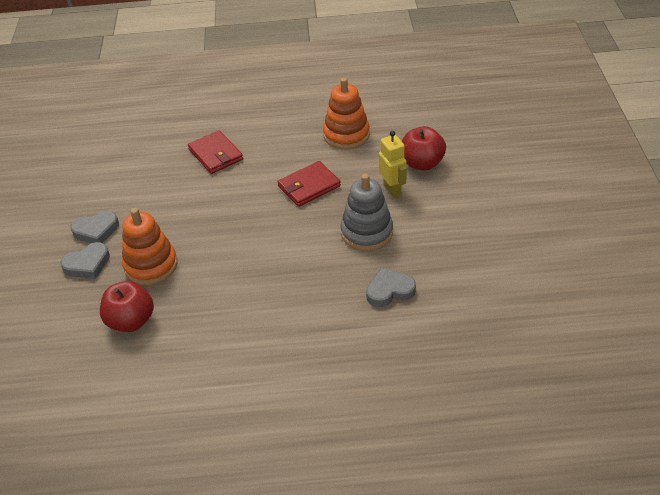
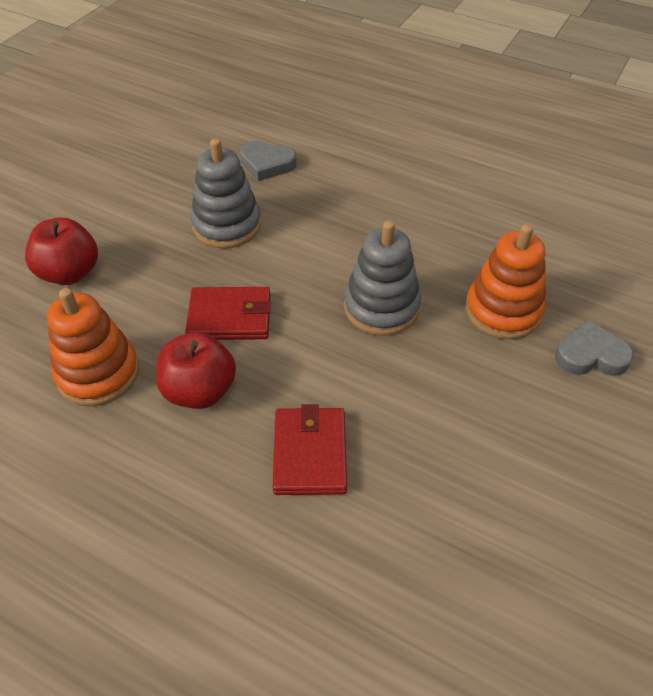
camera: 150 degrees left, 5 degrees up
(96, 230) = (564, 406): grey heart -> none
(131, 321) = (552, 256): red apple -> red apple (199, 391)
(227, 232) = (381, 307): none -> grey stacking toy
(392, 190) = (144, 258): yellow robot -> none

